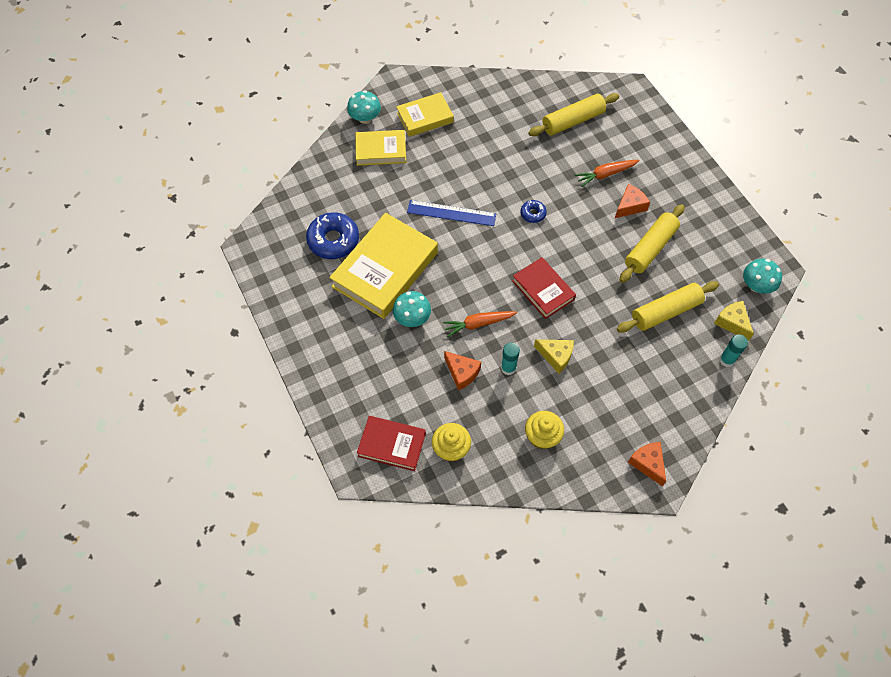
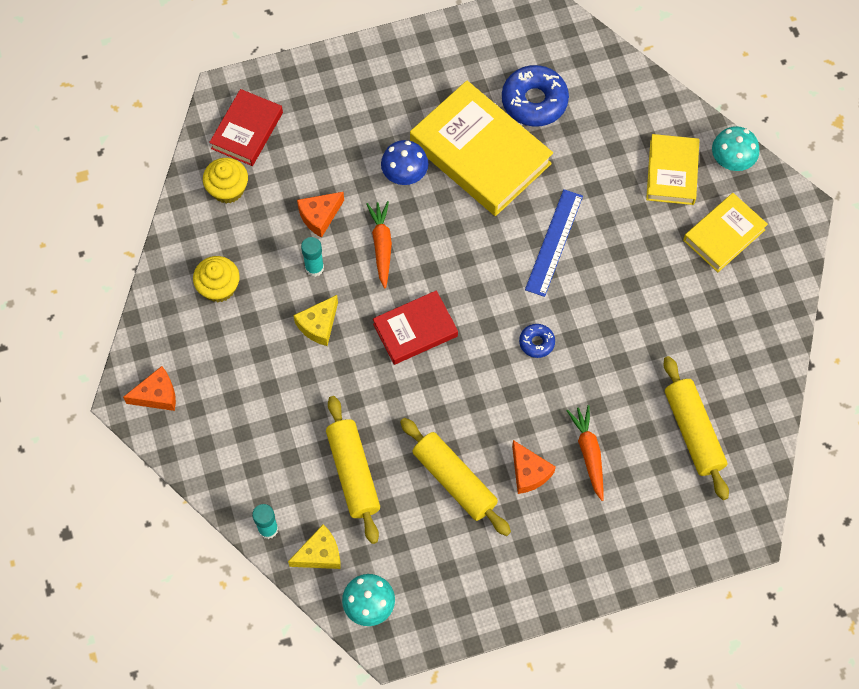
camera: 100 degrees right, 5 degrees up
(412, 318) = (404, 174): turquoise mushroom -> blue mushroom
(425, 117) = (724, 235): yellow book -> yellow book turned 60 degrees clockwise

